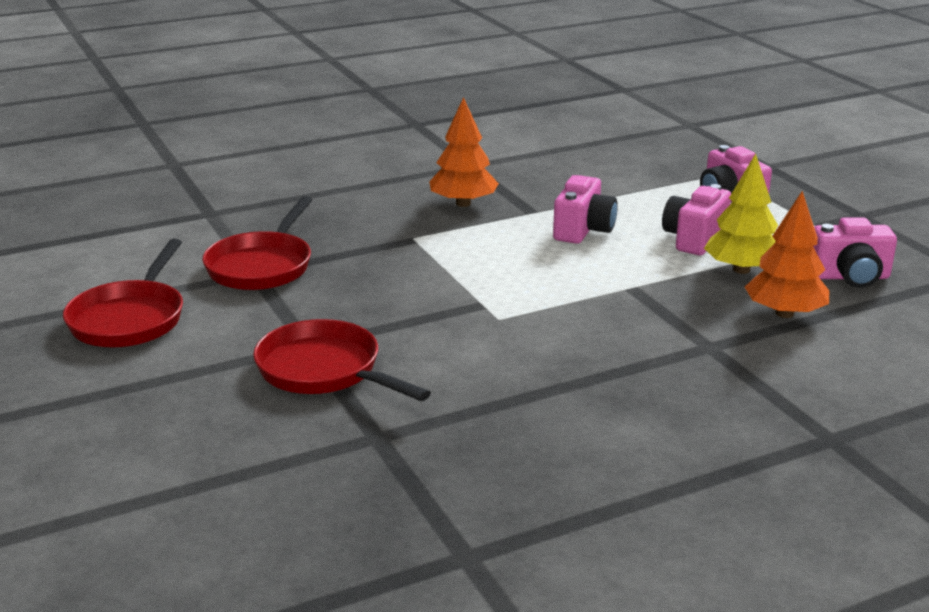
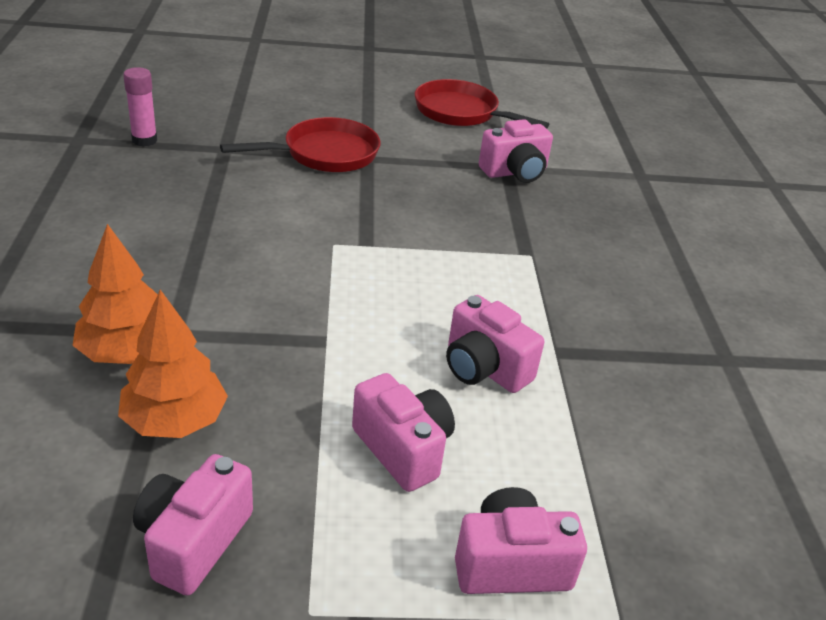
camera: 110 degrees right, 10 degrees up
(262, 266) = (515, 172): red pan -> pink camera
(415, 502) = (144, 140): none -> pink glue stick
(463, 203) = (604, 312): orange tree -> orange tree (126, 353)
(741, 270) = (296, 445): yellow tree -> none

